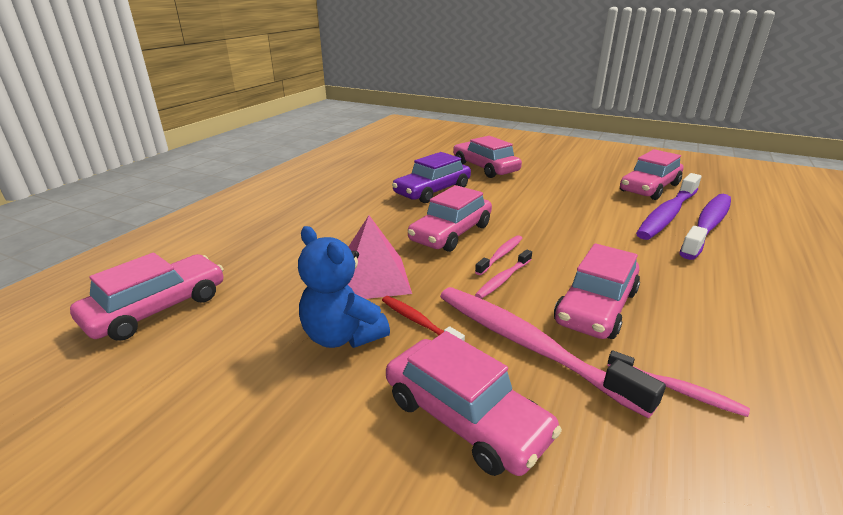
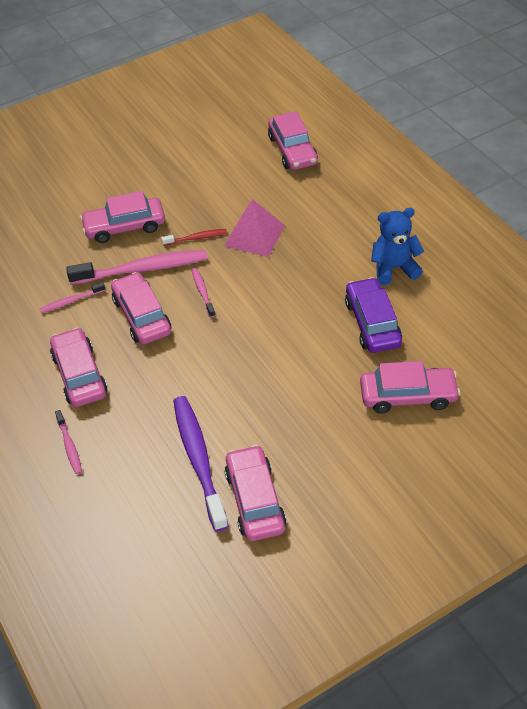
camera: 125 degrees right, 20 degrees up
(342, 336) = (210, 207): blue teddy bear -> blue teddy bear (394, 268)
(451, 233) = (282, 297): pink car -> pink car (80, 375)
(500, 255) = (230, 307): pink toothbrush -> pink toothbrush (69, 446)
(707, 226) = (160, 468): purple toothbrush -> none

